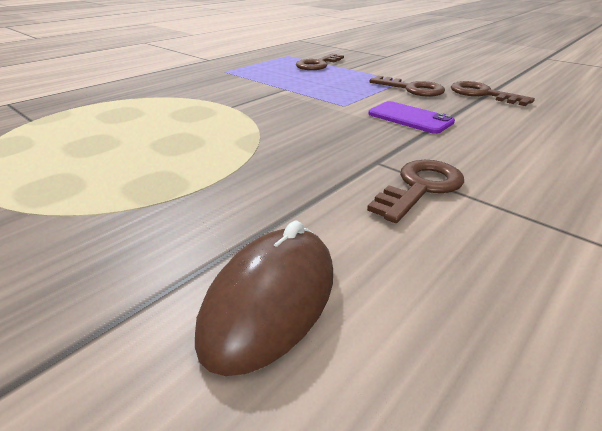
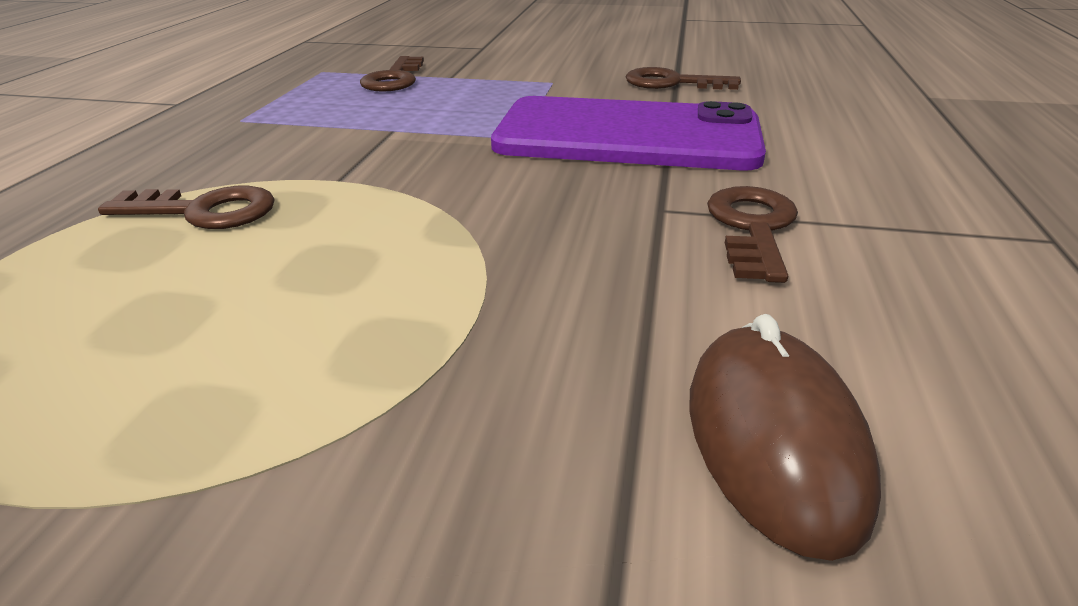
camera: 30 degrees left, 0 degrees up
(410, 118) = (627, 136): purple phone -> purple phone, size x2.18
(412, 89) = (579, 93): brown key -> brown key (204, 211)

